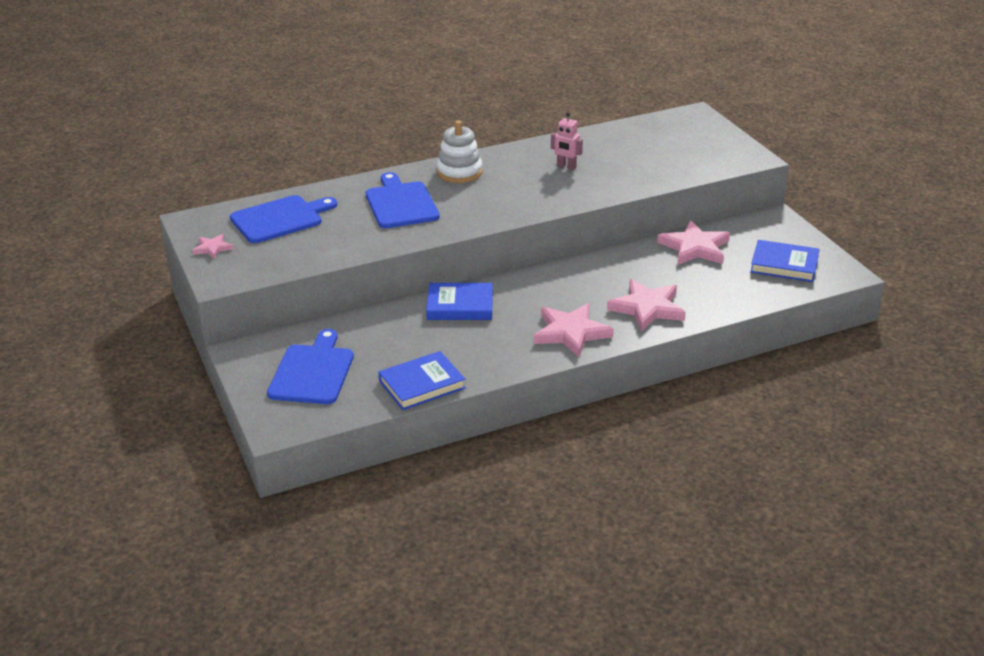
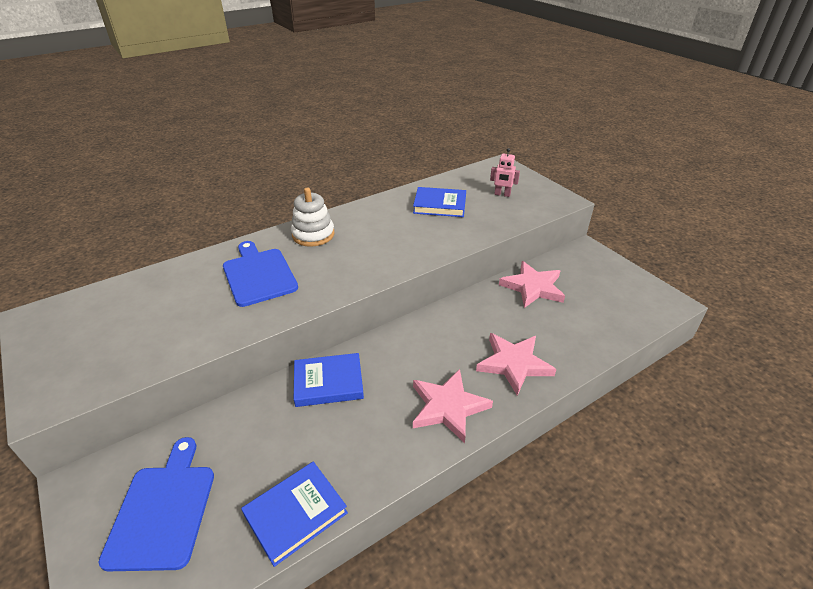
camera: 10 degrees left, 5 degrees up
(212, 248) = (47, 354): pink star -> none
(280, 219) = (131, 305): blue cutting board -> none
(566, 166) = (409, 221): pink robot -> pink robot (502, 194)
(784, 265) = (616, 298): blue book -> blue book (440, 205)

